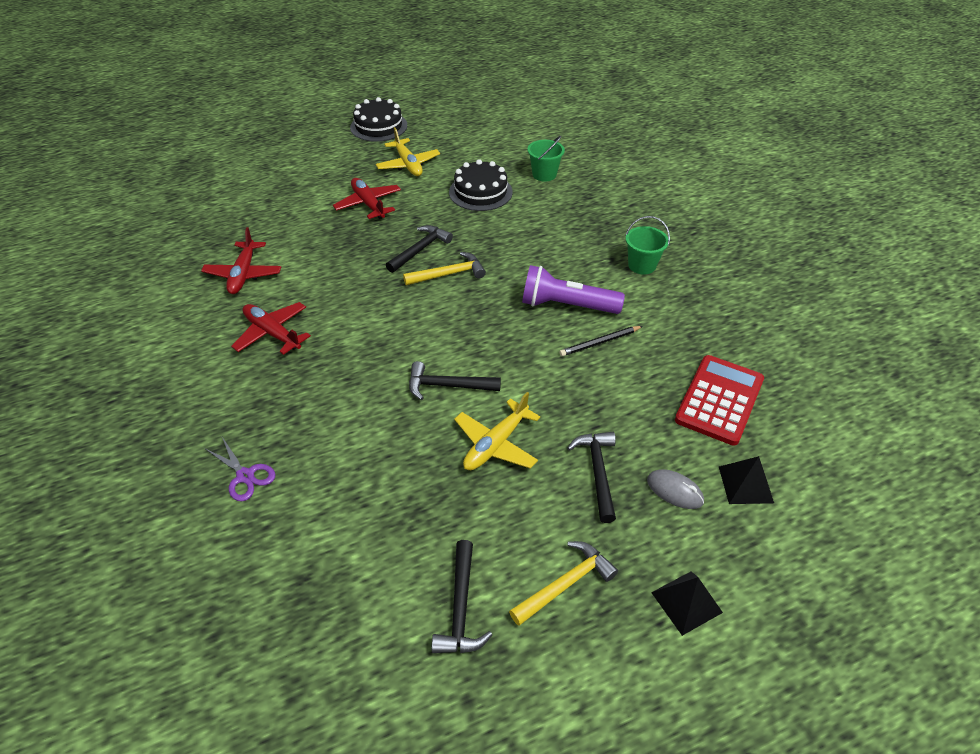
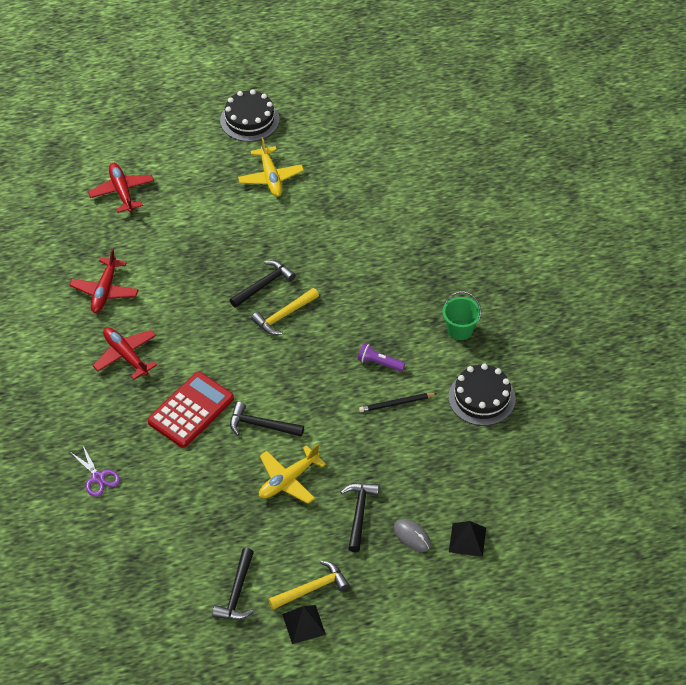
camera: 10 degrees right, 5 degrees up
(368, 204) = (225, 224): red plane -> red plane (122, 191)
(448, 274) = (284, 315): yellow hammer -> yellow hammer turned 150 degrees clockwise
(480, 192) = (334, 223): black cake -> black cake (482, 398)
(544, 174) = (402, 208): green bucket -> none
(566, 305) = (379, 363): purple flashlight -> purple flashlight, size x0.54
(686, 602) = (391, 613): black pyramid -> black pyramid (303, 624)
(719, 400) = (476, 469): red calculator -> red calculator (191, 410)

